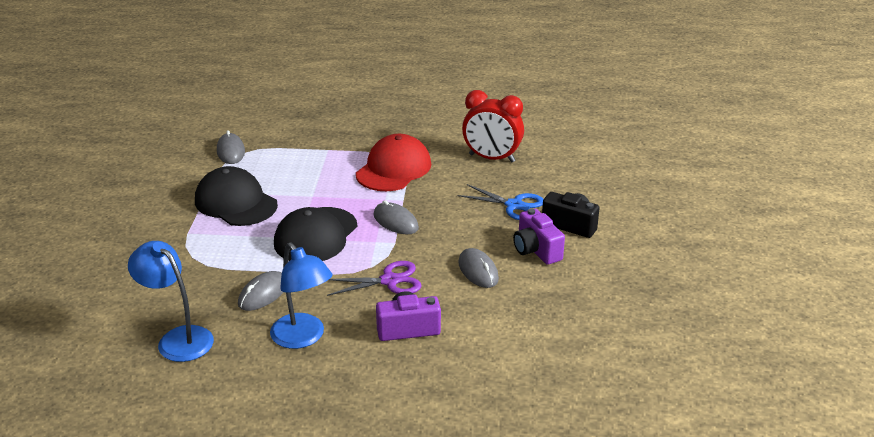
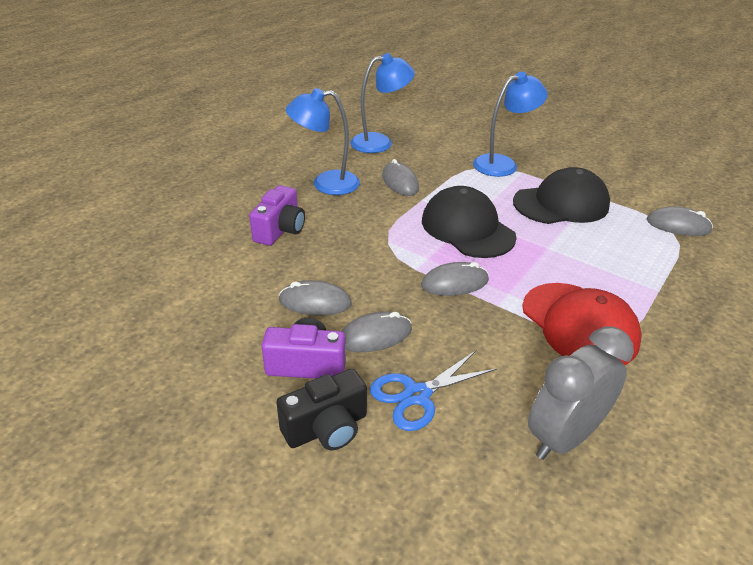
camera: 120 degrees right, 5 degrees up
(177, 247) = (503, 164): none -> blue lamp
(390, 281) = (355, 244): purple scissors -> none
(483, 235) = (375, 335): none -> grey mouse
(492, 158) = (564, 437): red clock -> grey clock

